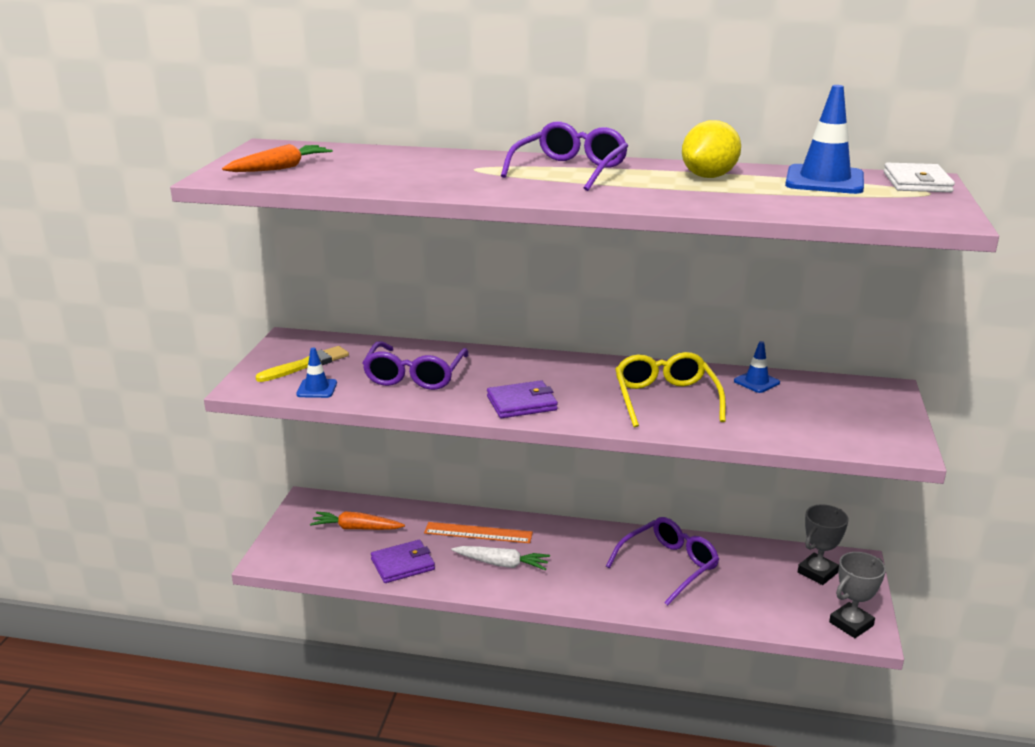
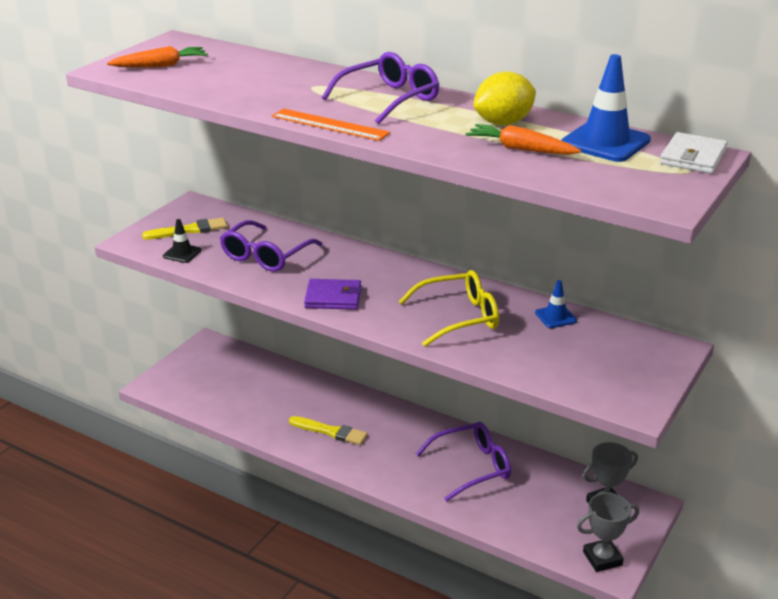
camera: 20 degrees right, 5 degrees up
(317, 389) = (182, 253): blue traffic cone -> black traffic cone
(357, 528) = (232, 374): orange carrot -> orange carrot (521, 149)
(403, 564) = (251, 413): purple wallet -> none
(478, 533) = (327, 400): orange ruler -> orange ruler (329, 125)
(502, 564) = (330, 432): white carrot -> yellow brush
(665, 399) = (459, 317): yellow glasses -> yellow glasses turned 60 degrees clockwise

